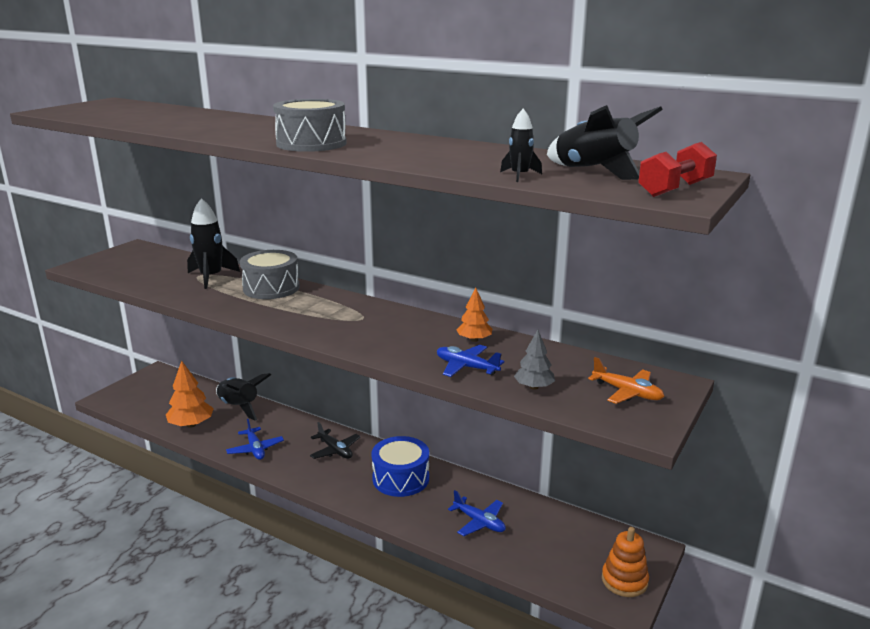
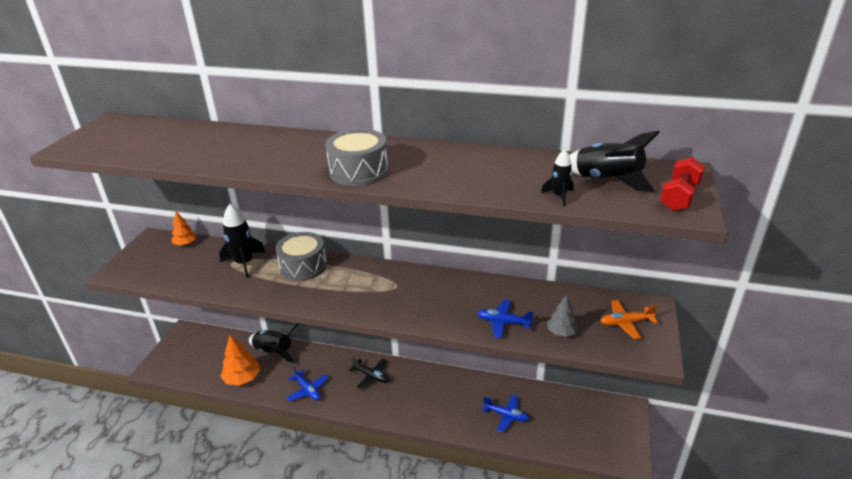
camera: 15 degrees left, 10 degrees up
(401, 478) = (433, 391): blue drum -> none
(474, 340) = (493, 292): orange tree -> orange tree (186, 244)
(624, 580) = (622, 439): orange stacking toy -> none
(627, 392) = (626, 323): orange plane -> orange plane turned 150 degrees clockwise

